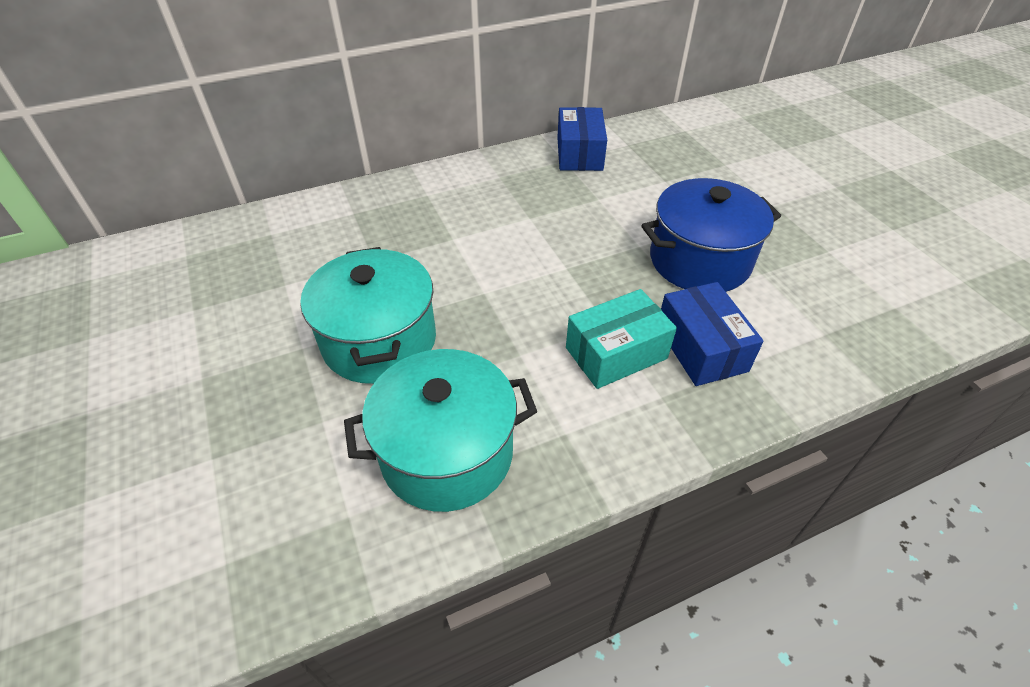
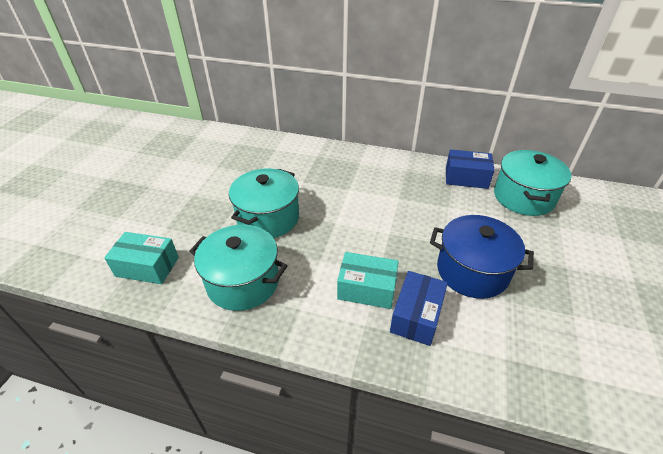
camera: 40 degrees right, 5 degrees down
(254, 541) = (147, 267): none -> turquoise box
(579, 153) = (466, 178): blue box -> blue box turned 60 degrees clockwise
(661, 148) = (523, 197): none -> turquoise pot

